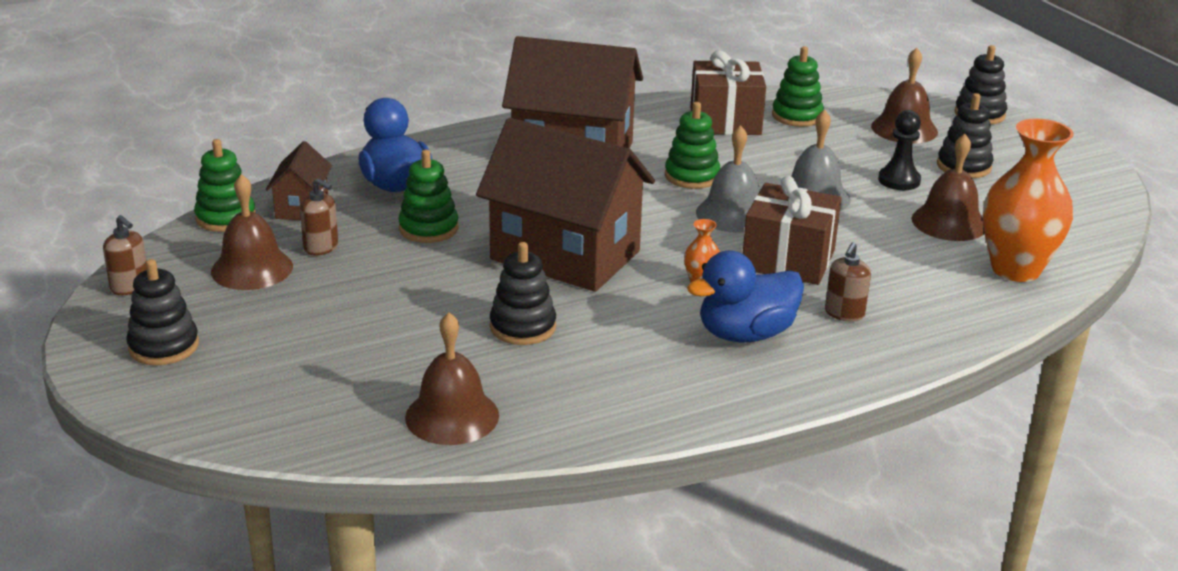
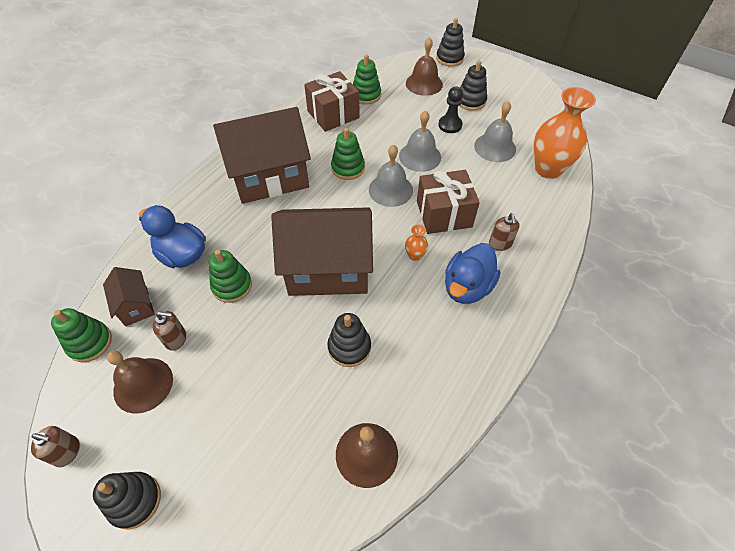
camera: 30 degrees left, 25 degrees up
(949, 222) = (495, 147): brown bell -> grey bell

